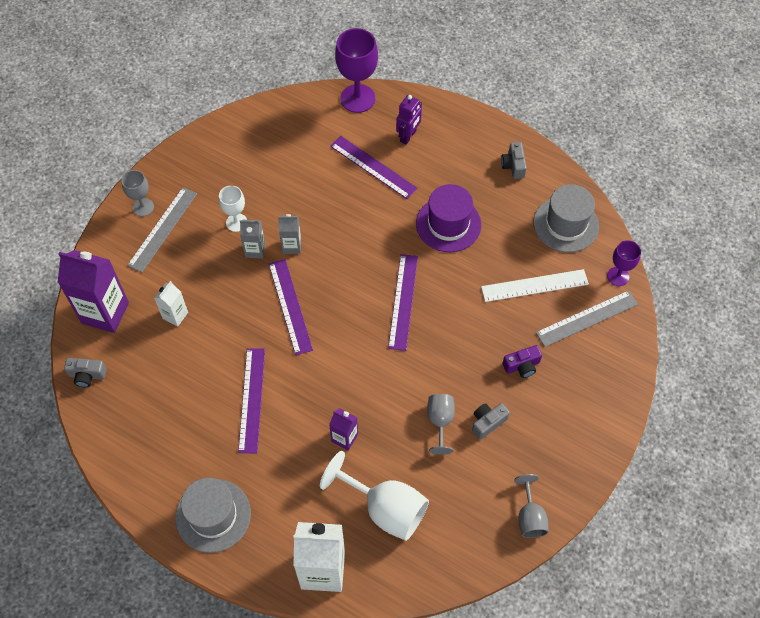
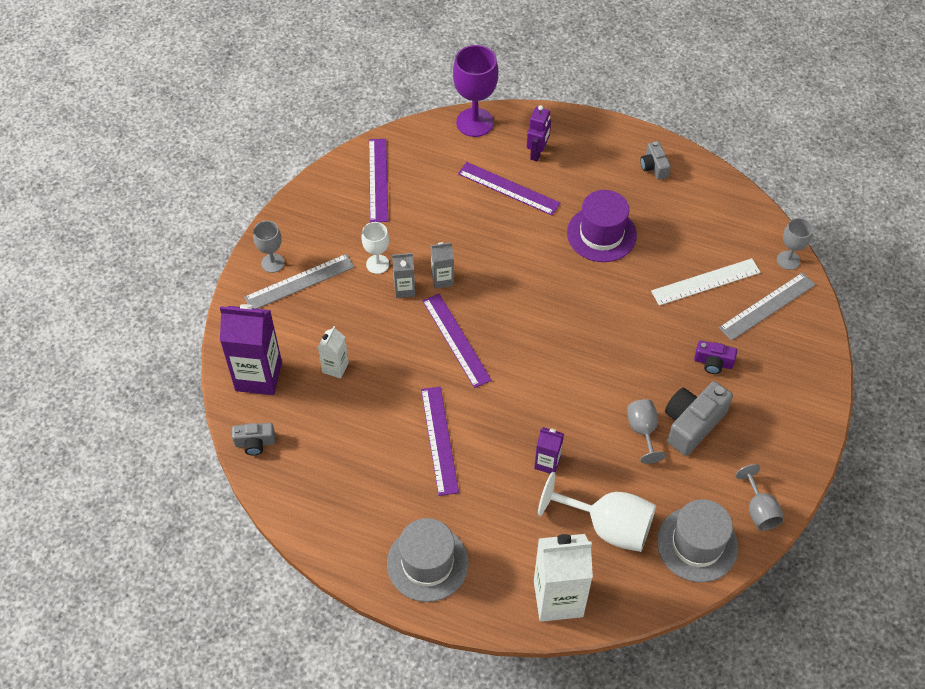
camera: 10 degrees left, 5 degrees down
(162, 229) = (299, 282): grey ruler -> grey ruler turned 45 degrees clockwise
(403, 301) = (574, 317): purple ruler -> purple ruler (378, 180)
(487, 422) = (692, 424): grey camera -> grey camera, size x1.77
(522, 366) = (713, 363): purple camera -> purple camera turned 45 degrees clockwise
(566, 224) = (722, 217): grey hat -> grey hat (697, 544)
(618, 276) = (788, 260): purple goblet -> grey goblet

